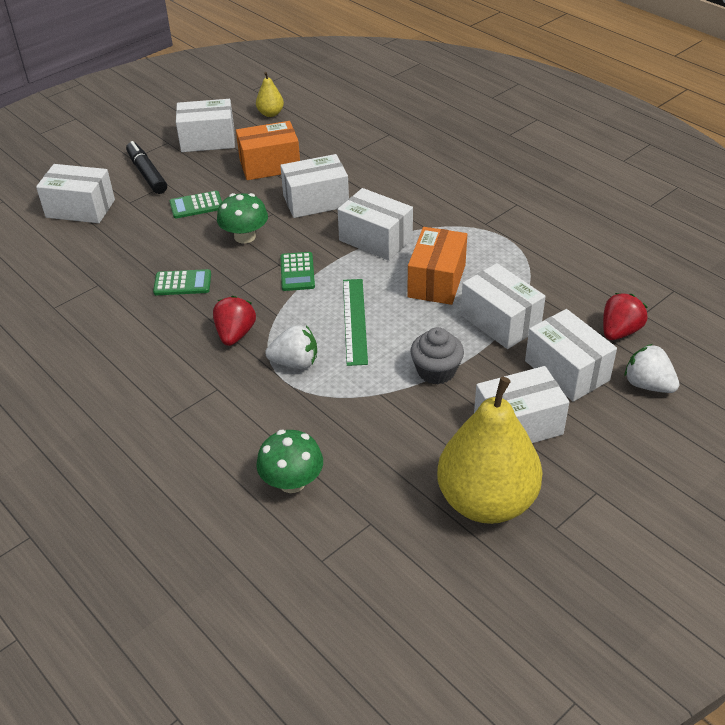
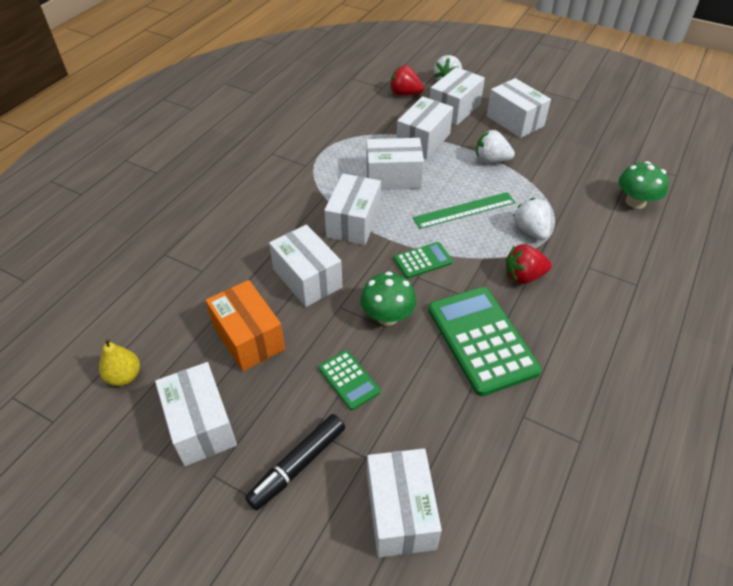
camera: 110 degrees left, 5 degrees up
(182, 283) = (482, 340): green calculator -> green calculator, size x2.00
(436, 281) = (393, 177): orange box -> white box
(436, 371) = (491, 160): grey cupcake -> white strawberry
(486, 501) = (581, 124): yellow pear -> none

